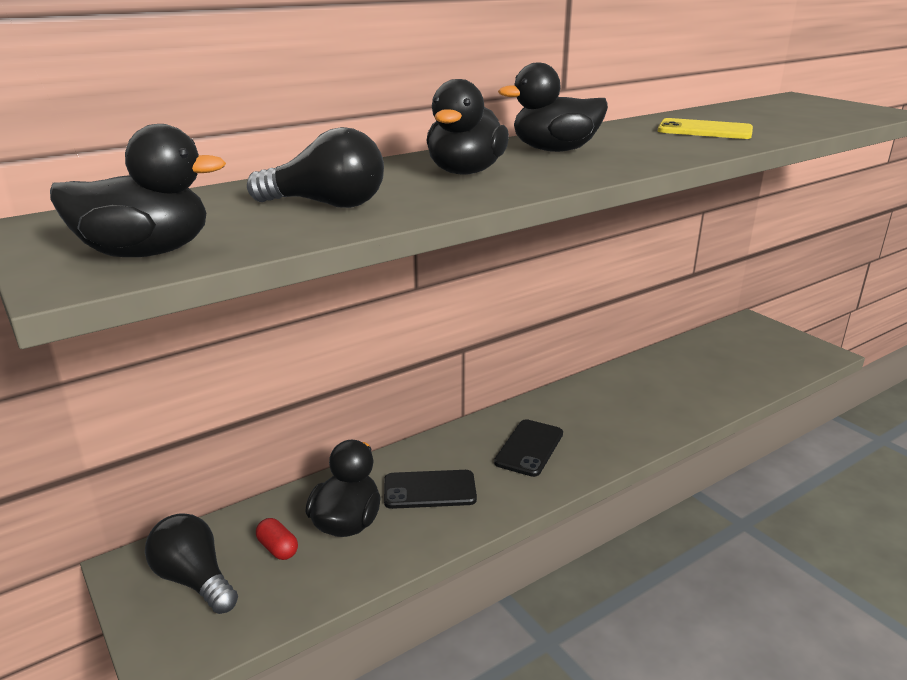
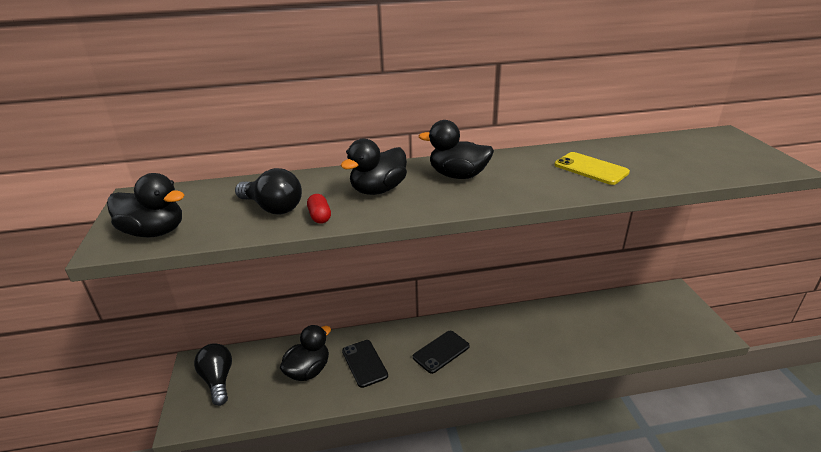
camera: 25 degrees right, 5 degrees up
(278, 548) = (265, 375): red capsule -> red capsule (320, 217)
(429, 490) = (364, 363): black phone -> black phone turned 45 degrees clockwise

